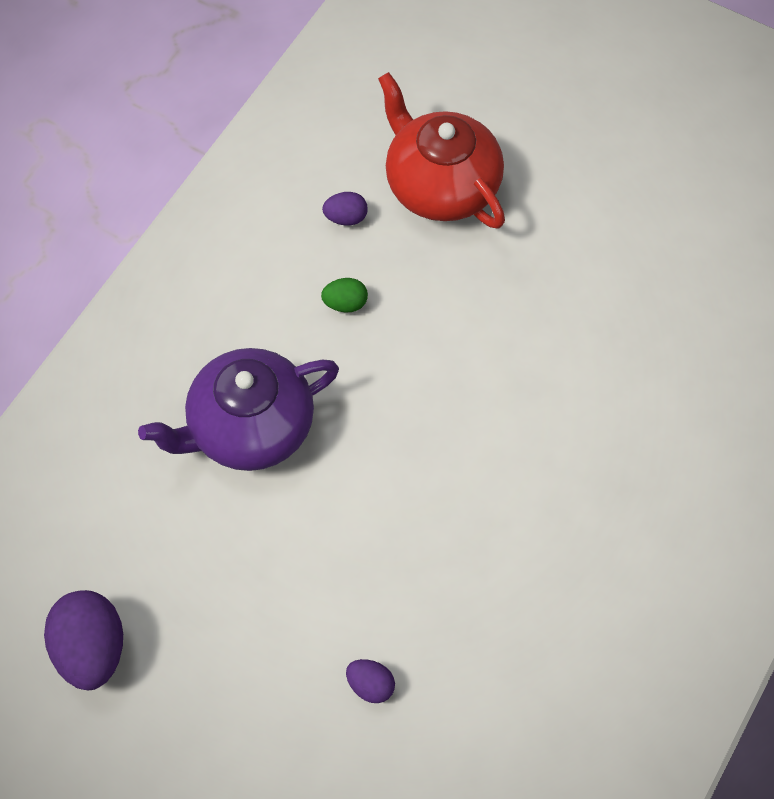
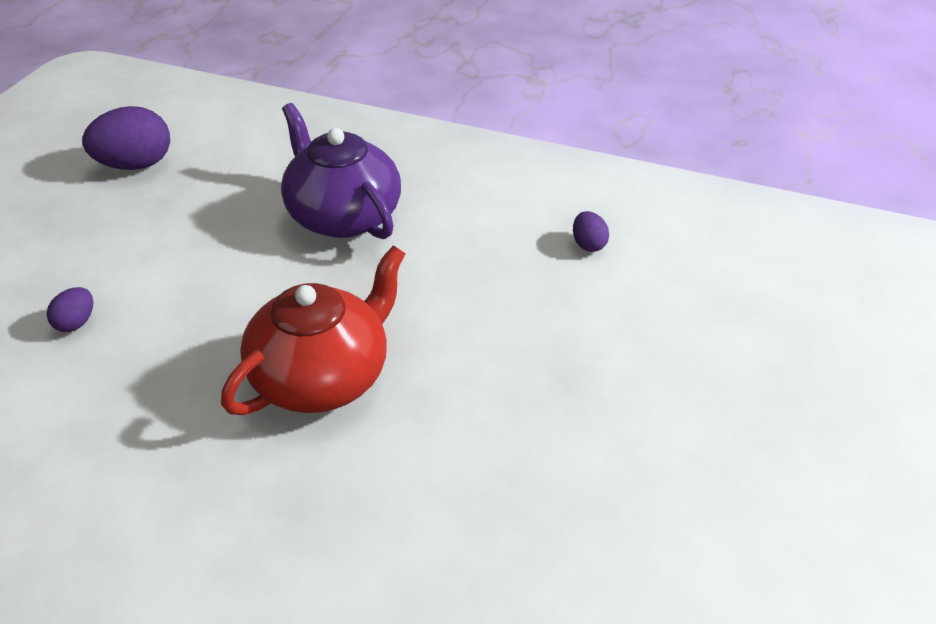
camera: 80 degrees right, 20 degrees down
(345, 304) = (489, 256): green egg -> none
(441, 185) = (658, 306): red teapot -> red teapot (322, 377)

